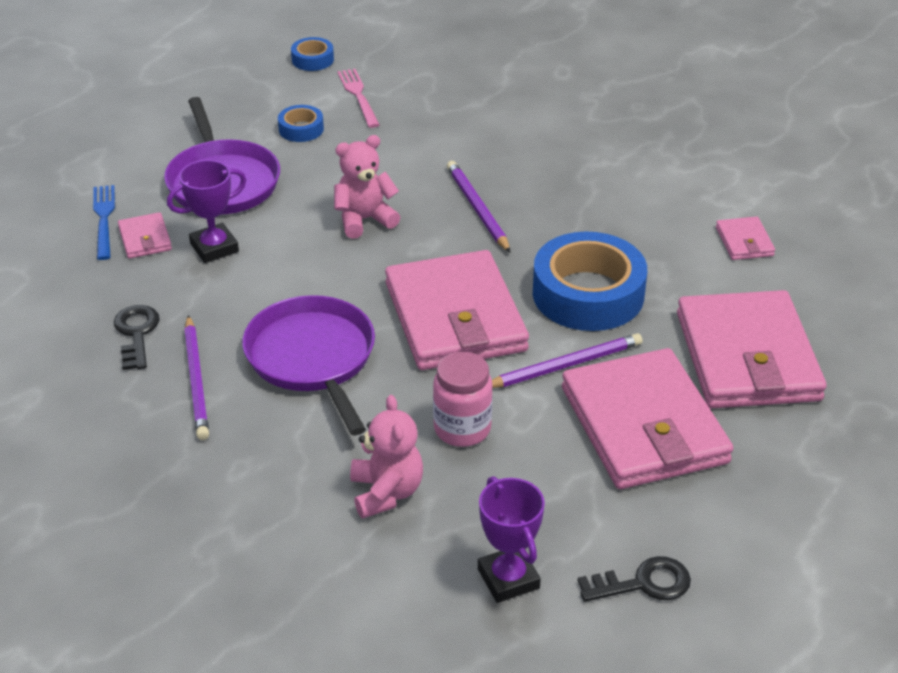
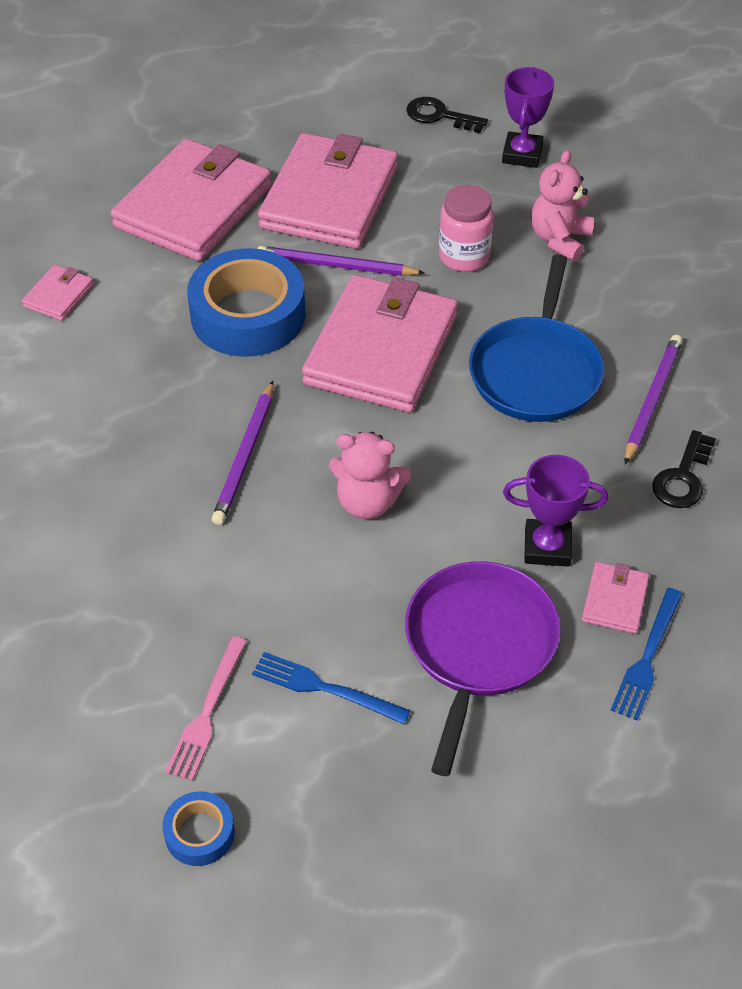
camera: 145 degrees left, 10 degrees up
(301, 129) = (325, 688): blue tape -> blue fork
(312, 358) = (536, 372): purple pan -> blue pan

